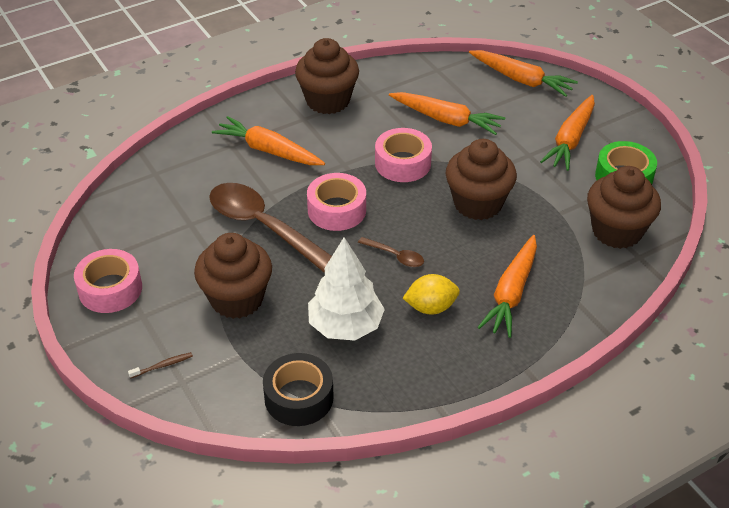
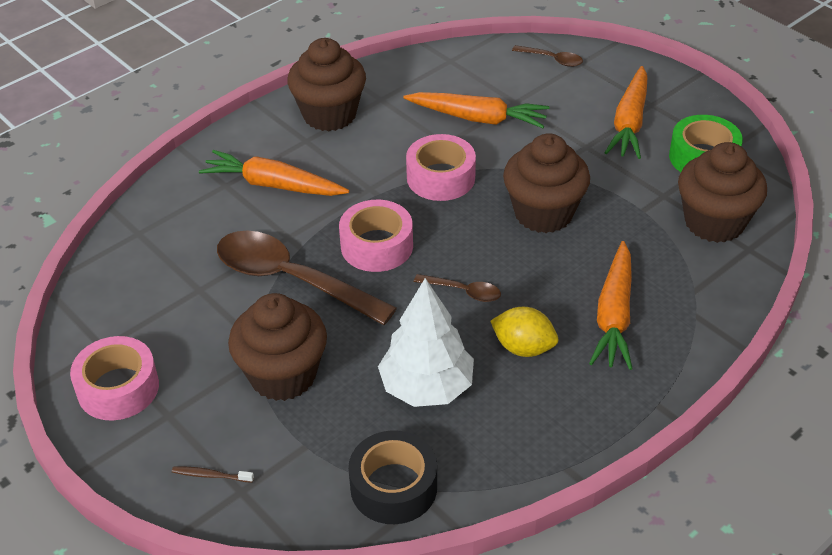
camera: 10 degrees left, 0 degrees up
(162, 365) = (211, 475): brown toothbrush -> brown toothbrush turned 135 degrees counterclockwise
(431, 307) = (523, 347): yellow lemon -> yellow lemon turned 45 degrees clockwise
(521, 80) = (552, 59): orange carrot -> brown spoon

